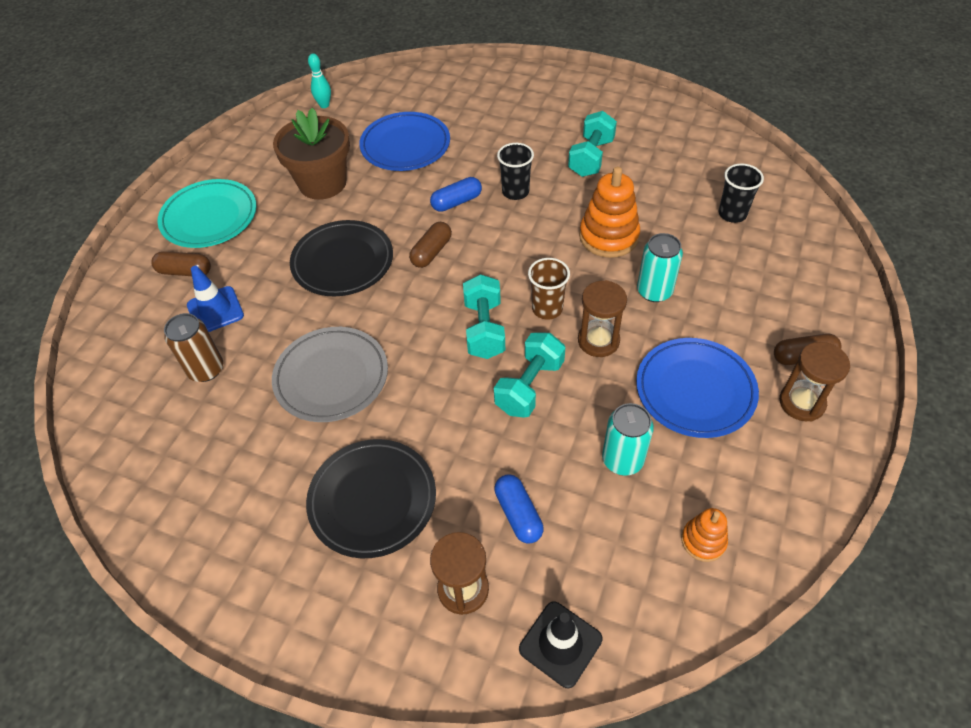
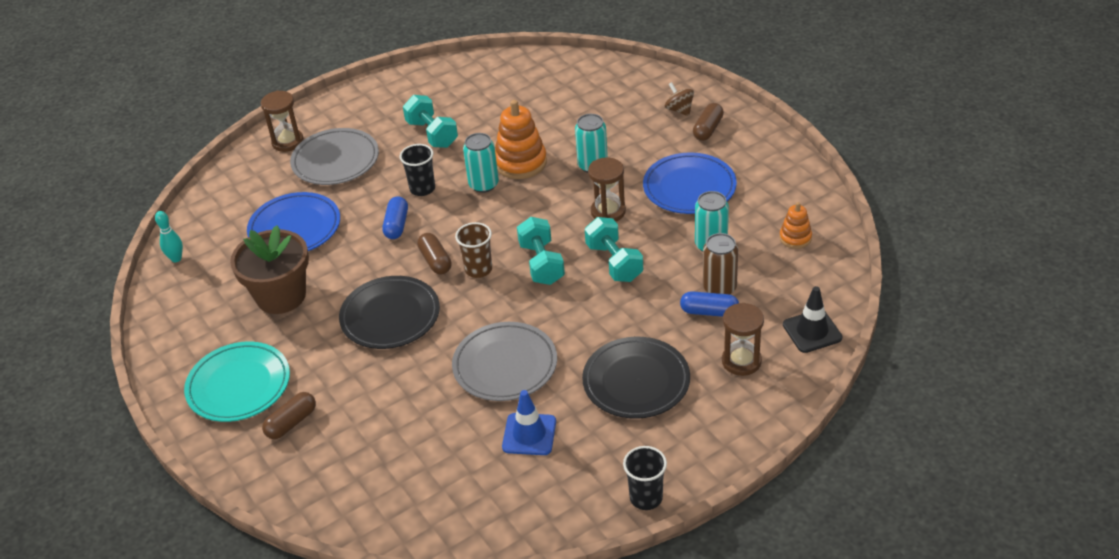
camera: 55 degrees left, 10 degrees down
(206, 369) = (422, 441): brown can -> brown can (719, 288)
(215, 310) = (361, 415): blue traffic cone -> blue traffic cone (529, 434)
(484, 329) = (541, 263): turquoise dumbbell -> turquoise dumbbell turned 45 degrees clockwise
(504, 122) = (335, 161): none -> grey plate
(547, 309) = (555, 223): brown cup -> brown cup (478, 269)
(556, 228) = (483, 184): none -> turquoise can
(732, 214) = (563, 96): black cup -> black cup (646, 498)
(801, 403) = (739, 148): brown hourglass -> brown hourglass (287, 142)
(808, 315) = (679, 110): none -> brown spinning top

